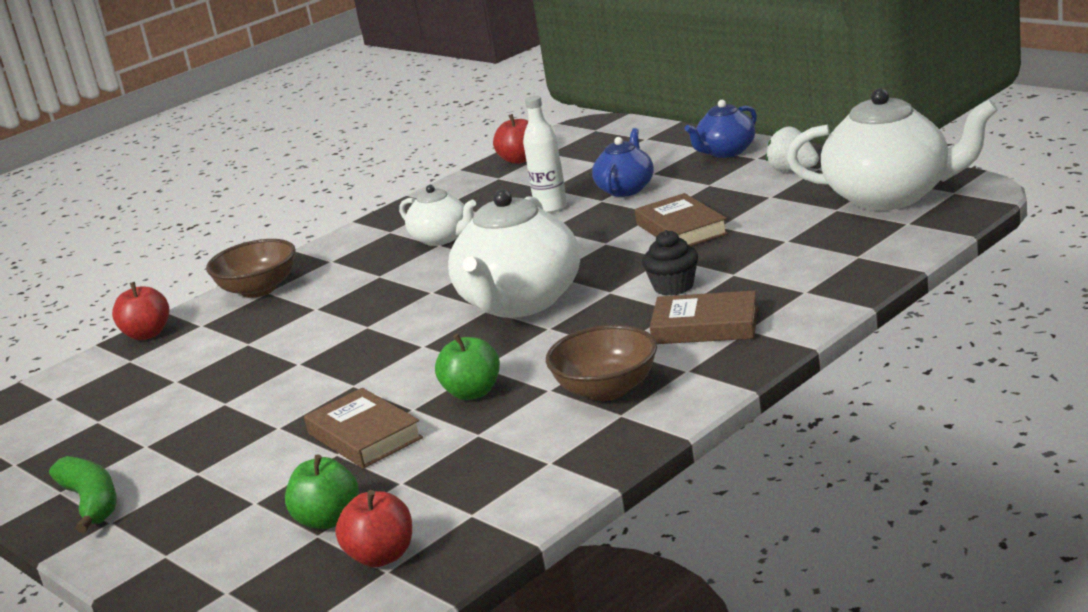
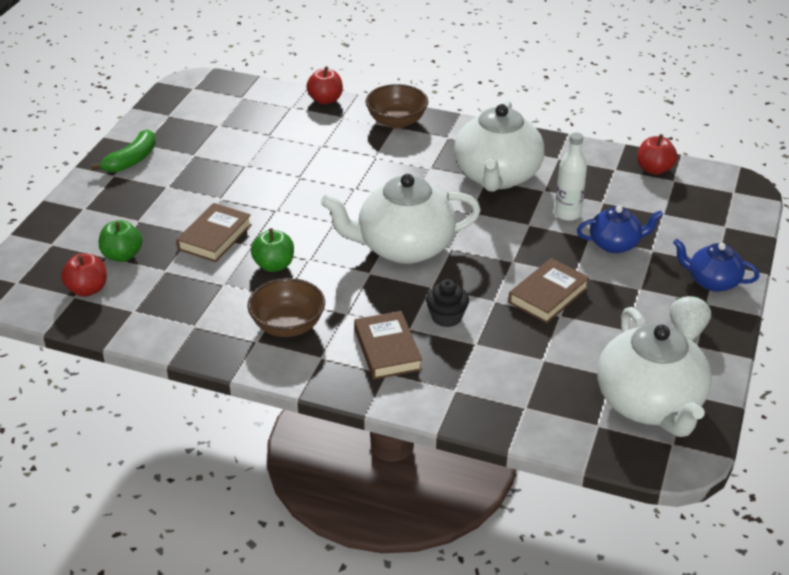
camera: 60 degrees right, 15 degrees up
(441, 238) = (497, 176): white teapot -> white teapot, size x1.85

